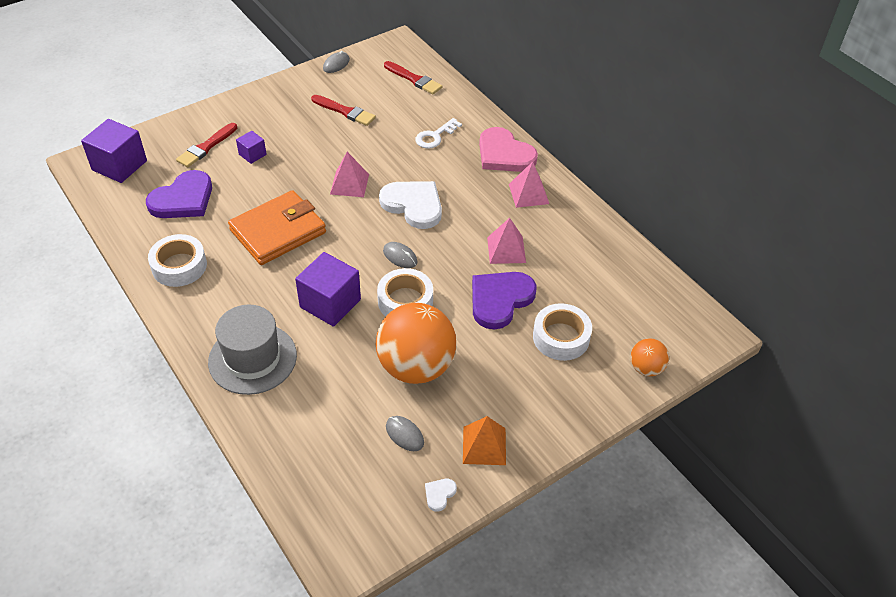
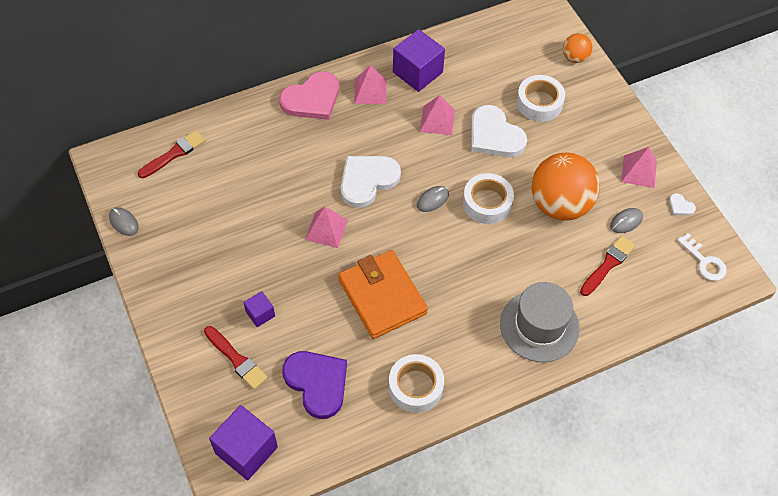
camera: 80 degrees left, 10 degrees up
(330, 303) = (482, 260): purple cube -> purple cube (417, 72)
(345, 111) = (211, 222): red brush -> red brush (608, 265)
(435, 136) = (272, 149): white key -> white key (704, 261)
(484, 445) = (639, 171): orange pyramid -> pink pyramid
(500, 300) = (494, 135): purple heart -> white heart

